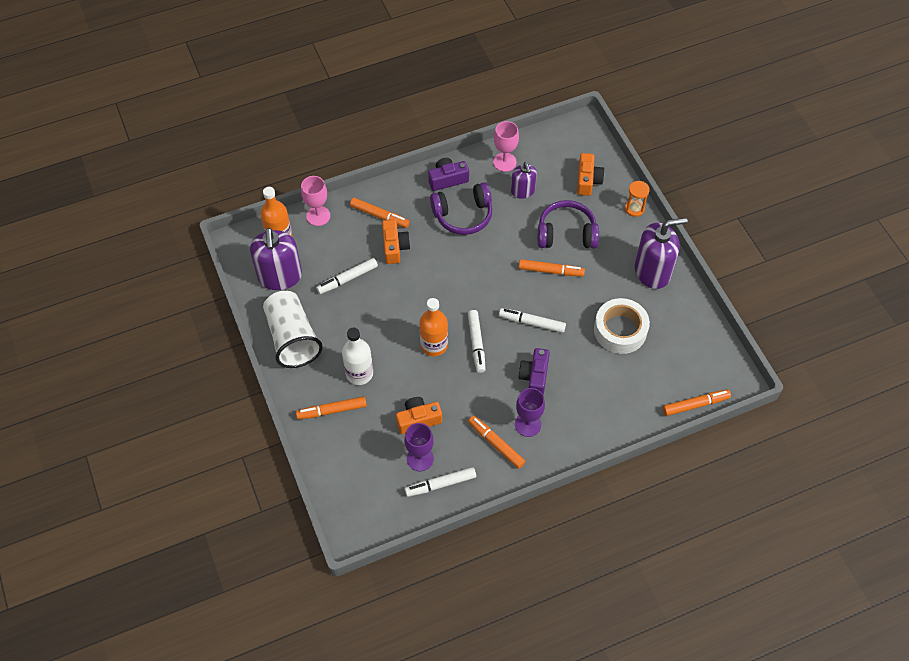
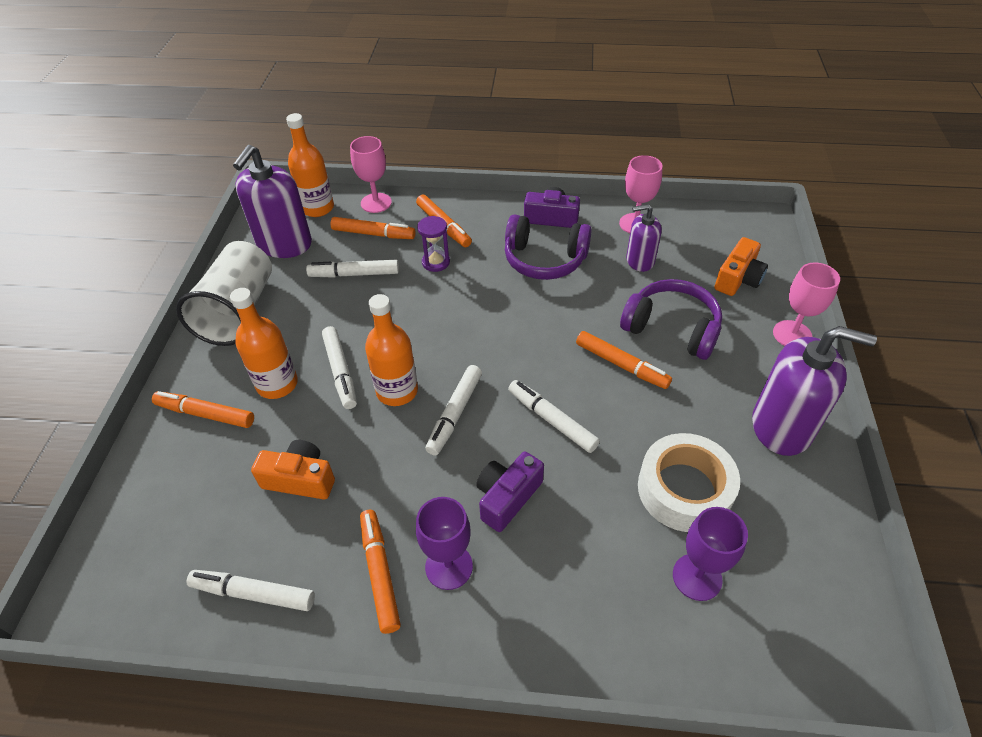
camera: 30 degrees right, 10 degrees down
(359, 373) = (277, 384): white bottle -> orange bottle
(391, 348) = (341, 371): none -> white marker
(394, 247) = (436, 262): orange camera -> purple hourglass
(420, 458) = (257, 537): purple goblet -> purple goblet (697, 577)
(523, 191) = (640, 260): purple soap dispenser -> purple soap dispenser turned 75 degrees clockwise
(634, 208) = (792, 334): orange hourglass -> pink goblet
(695, 404) = (763, 682): orange marker -> orange marker (373, 234)

